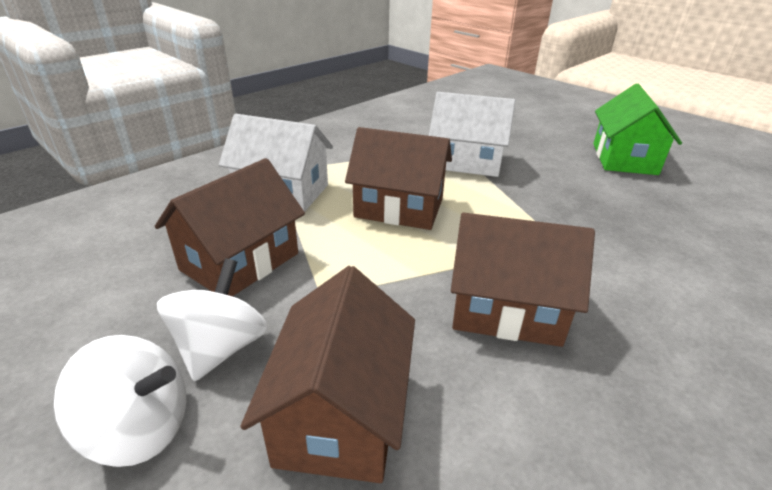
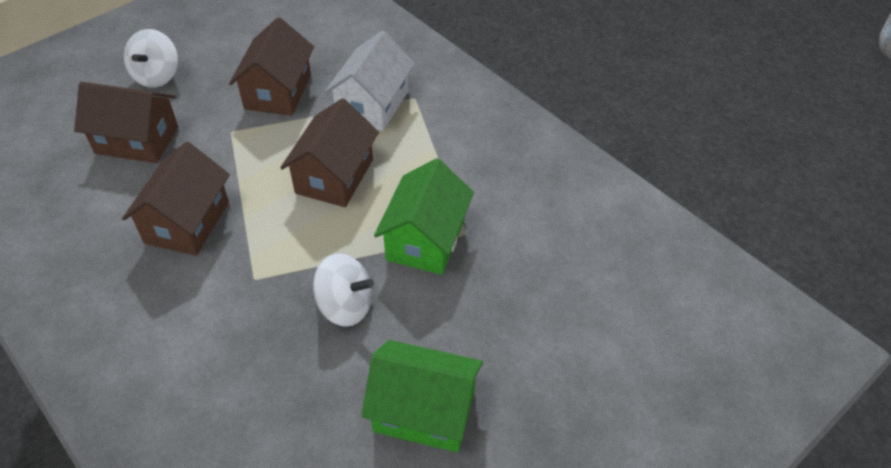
camera: 95 degrees right, 15 degrees up
(221, 347) = (199, 94): white spinning top -> white spinning top (345, 306)
(240, 261) = (278, 92): brown house -> brown house turned 60 degrees clockwise
(466, 161) = (425, 239): white house -> green house

